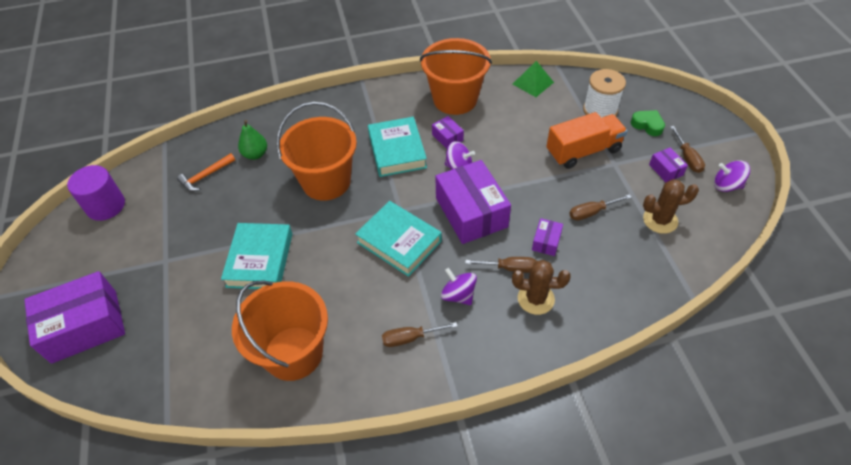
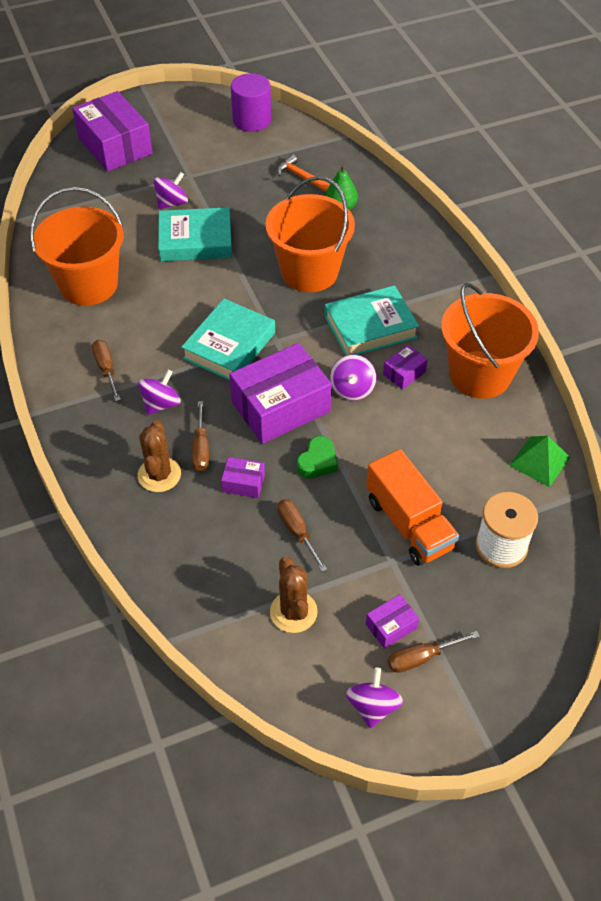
camera: 80 degrees right, 0 degrees up
(199, 277) = (172, 203): none -> purple spinning top
(647, 125) = (483, 608): green heart -> green heart (317, 462)

